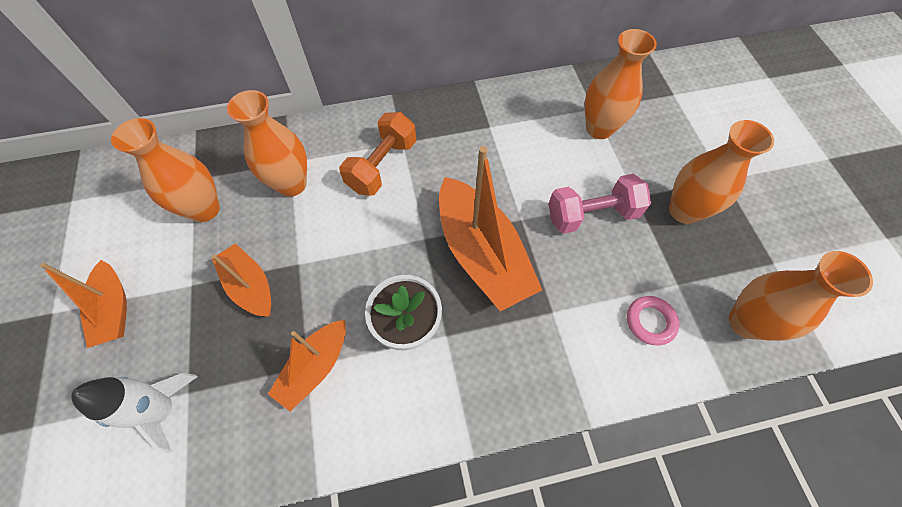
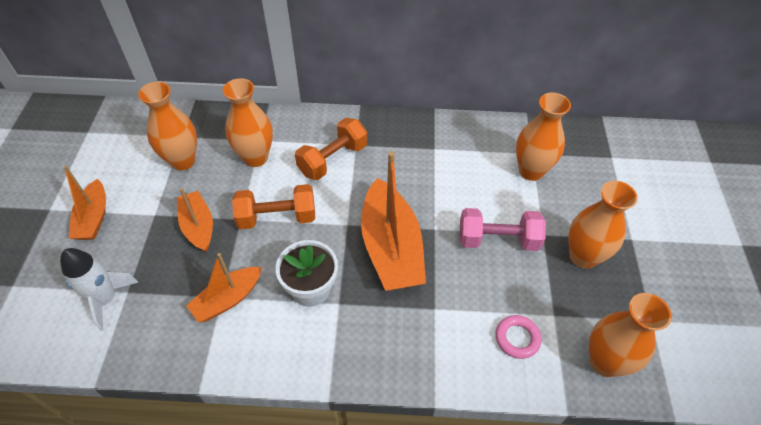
camera: 15 degrees right, 10 degrees down
(341, 250) = (277, 217): none -> orange dumbbell

